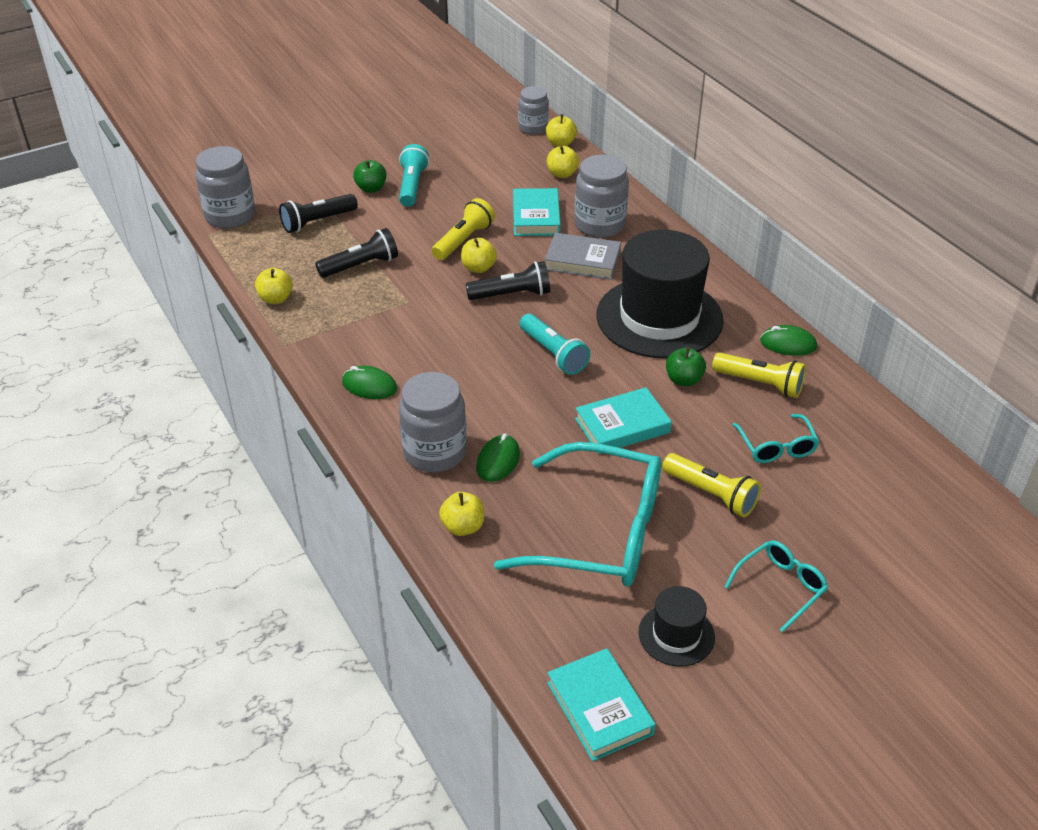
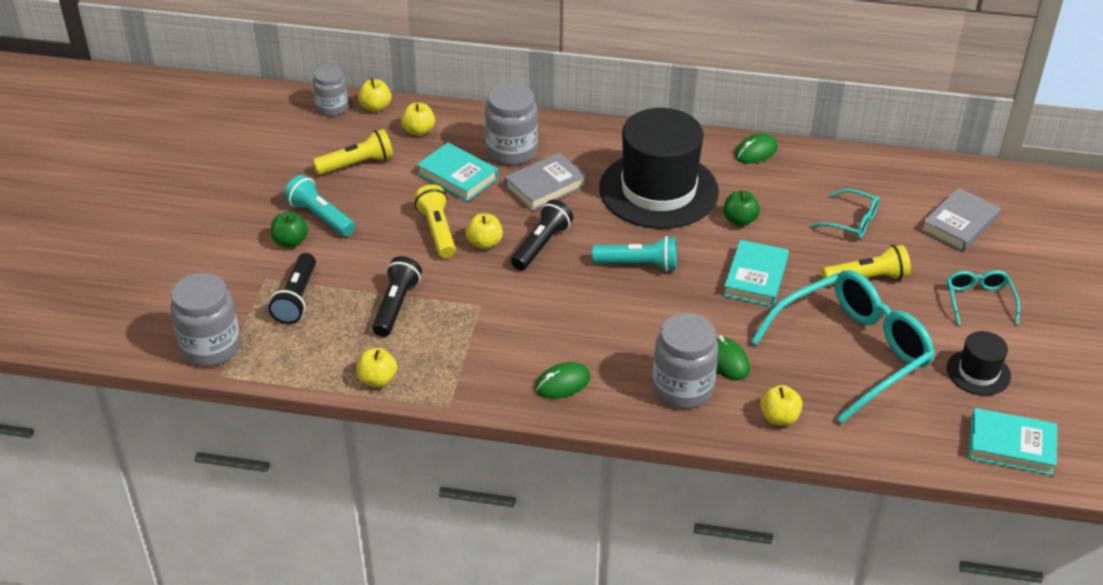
camera: 50 degrees left, 0 degrees up
(760, 384) = (782, 189): yellow flashlight -> yellow flashlight (357, 164)
(875, 520) = (959, 224): none -> grey book

